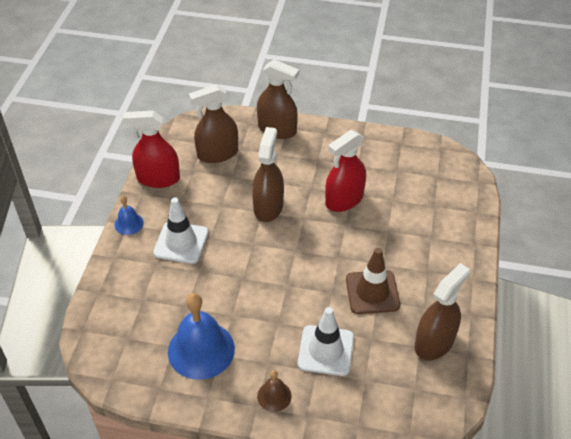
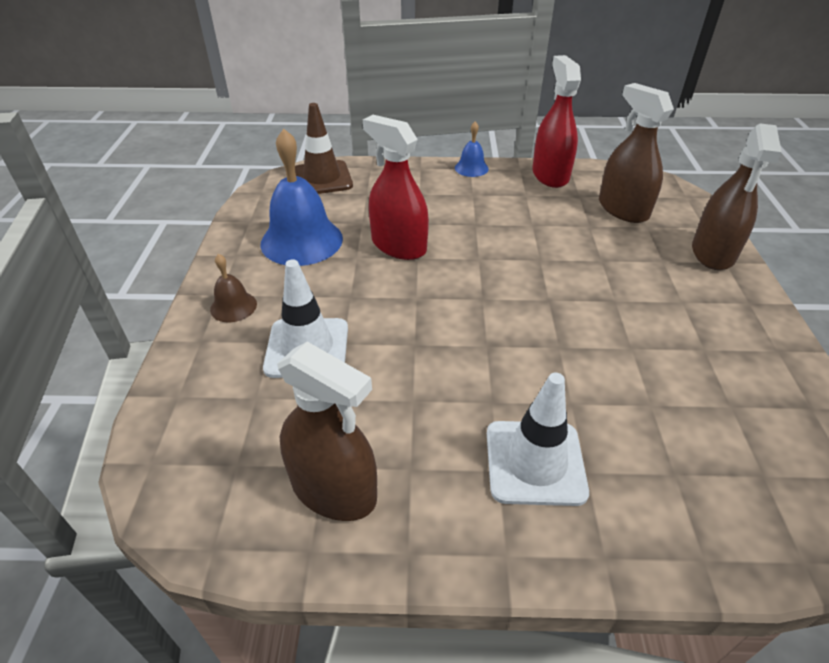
camera: 80 degrees right, 5 degrees down
(181, 242) = (457, 204): white traffic cone -> white traffic cone (535, 462)
(268, 207) = (552, 263): brown spray bottle -> none
(344, 200) = (612, 340): red spray bottle -> red spray bottle (398, 246)
(372, 292) = (427, 392): brown traffic cone -> brown traffic cone (322, 178)

